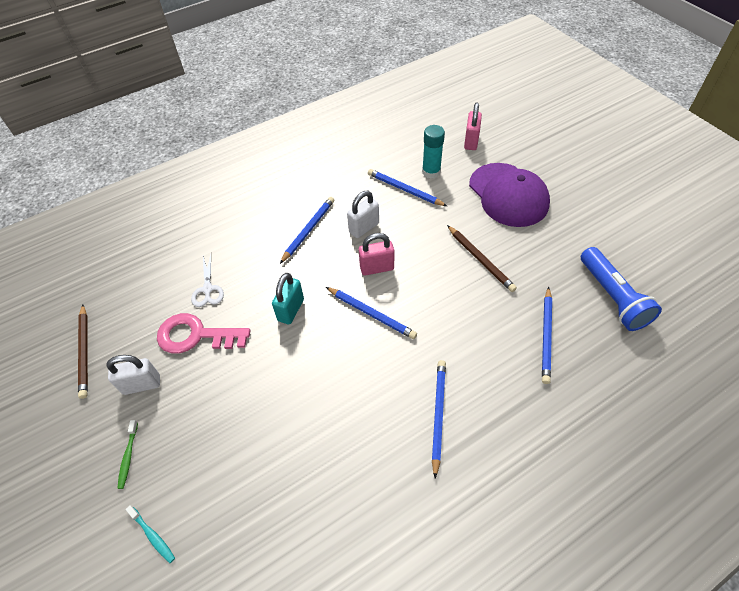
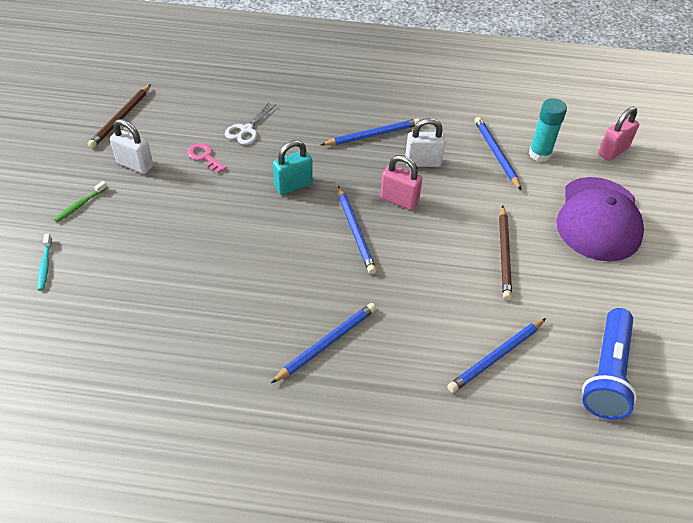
camera: 35 degrees right, 5 degrees down
(196, 335) = (204, 157): pink key -> pink key, size x0.53

